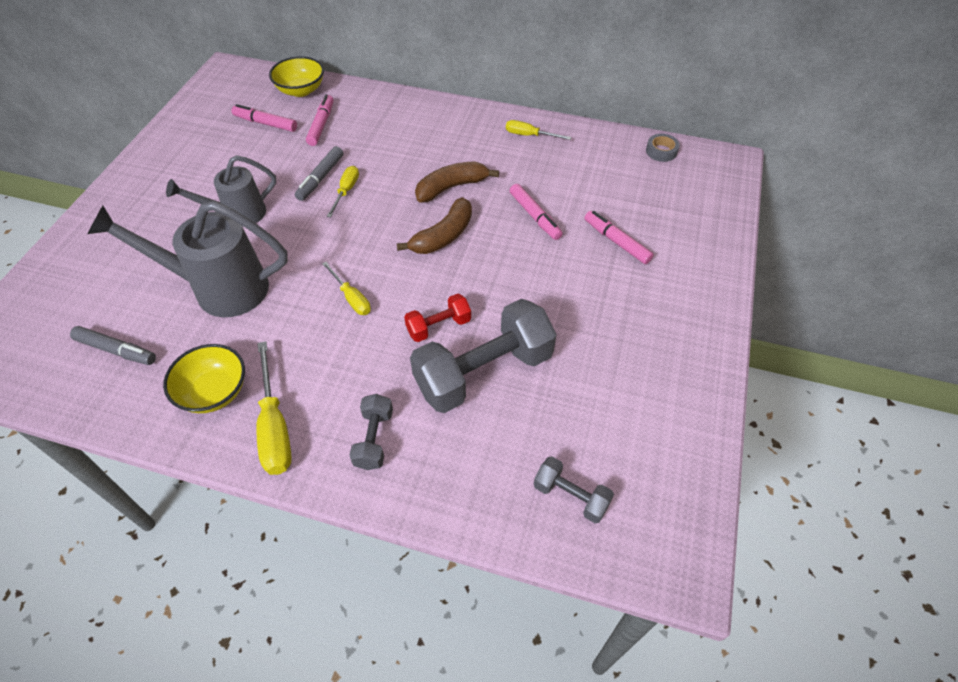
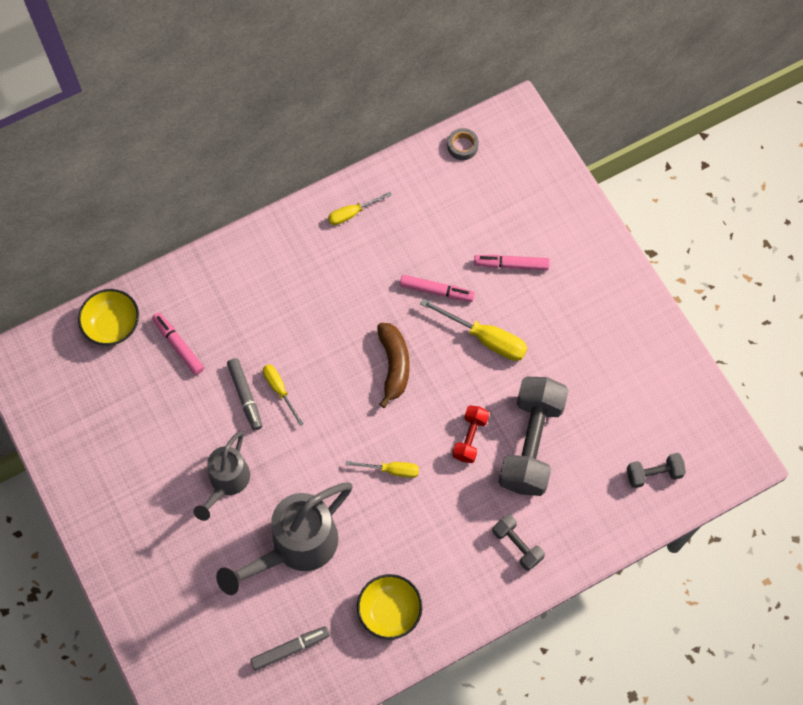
camera: 45 degrees left, 15 degrees up
(266, 123) = (131, 385): pink marker -> none
(274, 427) = (453, 594): yellow screwdriver -> yellow screwdriver (485, 338)
(451, 187) = (351, 317): brown banana -> none

